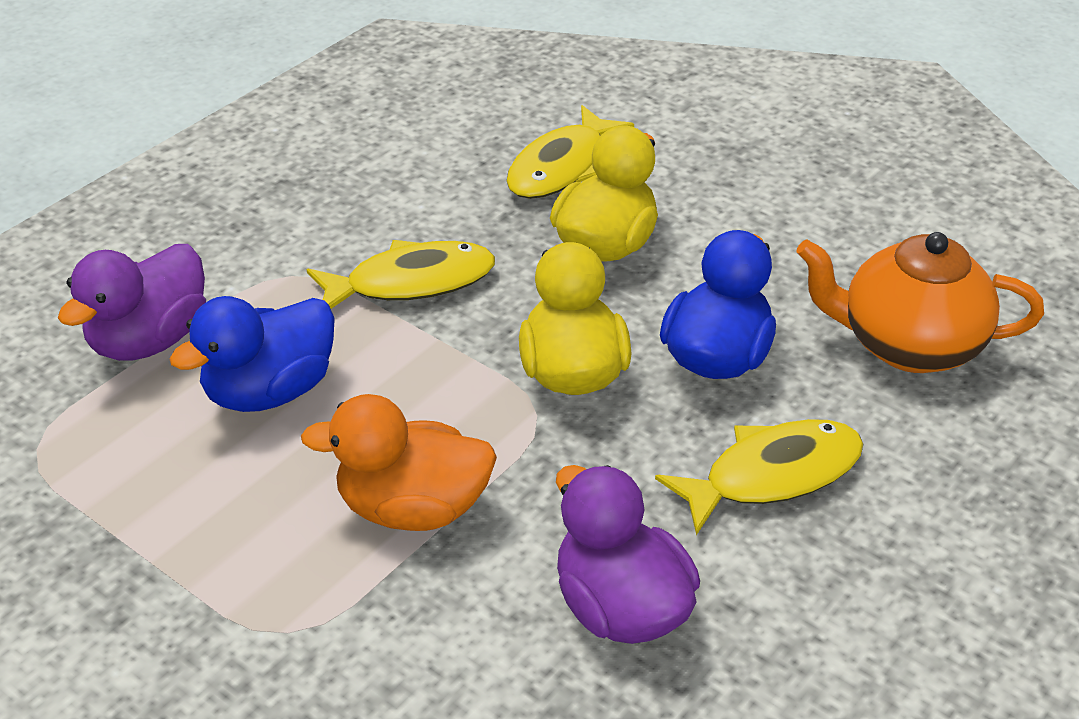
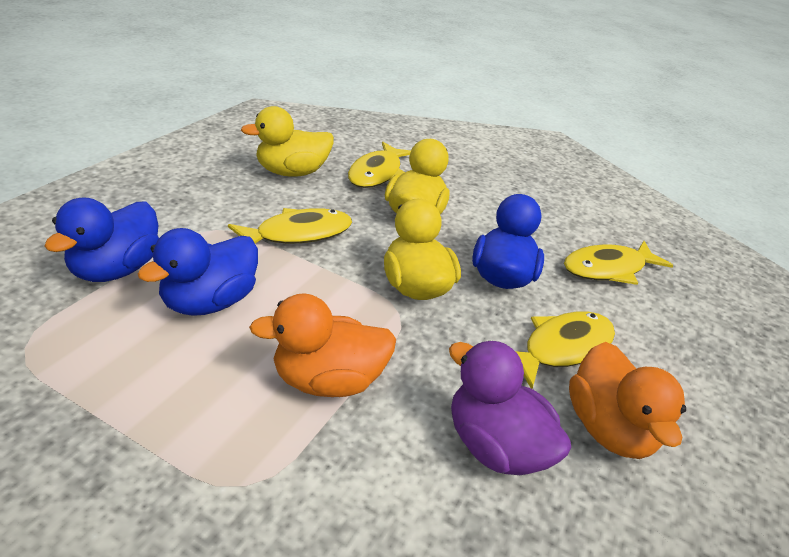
camera: 15 degrees left, 5 degrees down
(149, 340) = (116, 269): purple duck -> blue duck
(420, 170) = (292, 172): none -> yellow duck
(796, 595) = (608, 429): none -> orange duck
(908, 345) = (608, 269): orange teapot -> yellow fish

